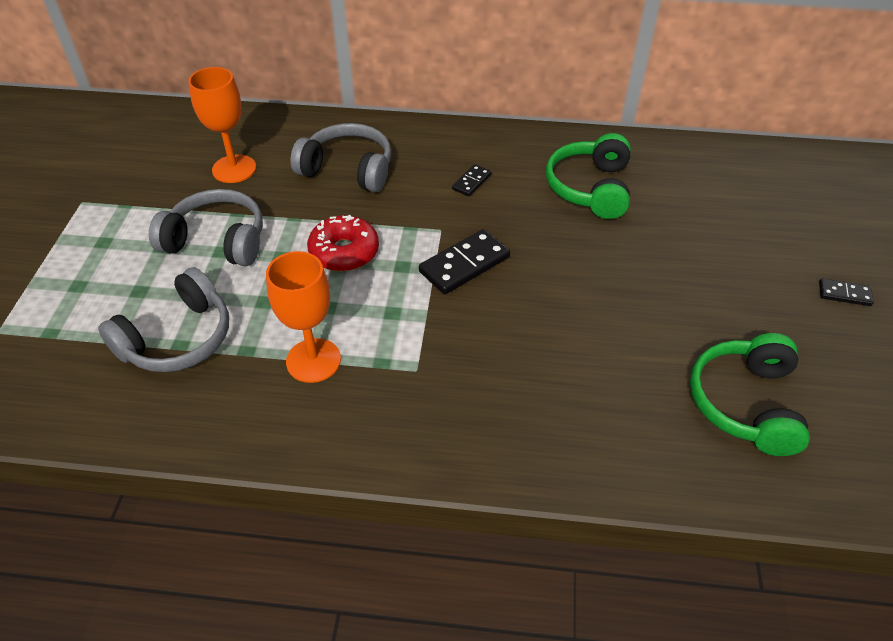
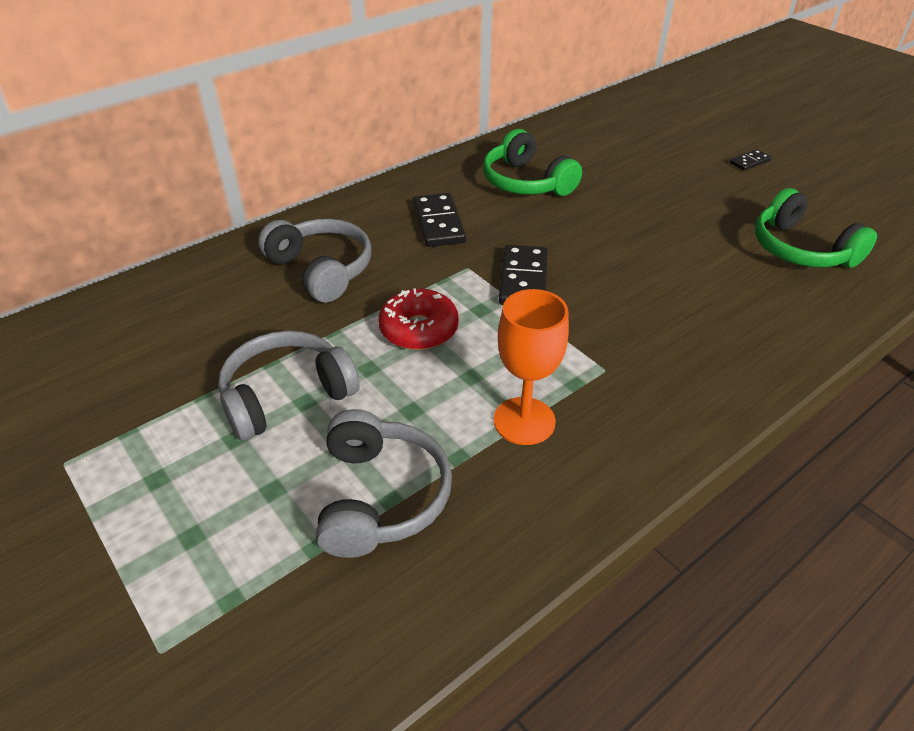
camera: 45 degrees left, 5 degrees down
(234, 169) = (206, 330): orange goblet -> none
(348, 169) = (322, 270): grey headphones -> grey headphones turned 75 degrees clockwise
(471, 182) = (438, 223): black domino -> black domino, size x1.83

